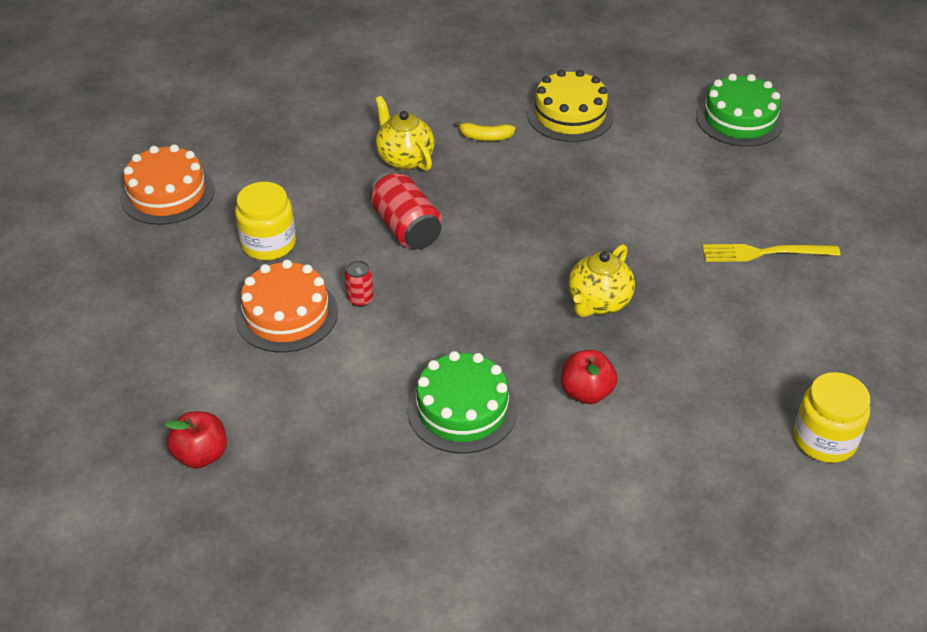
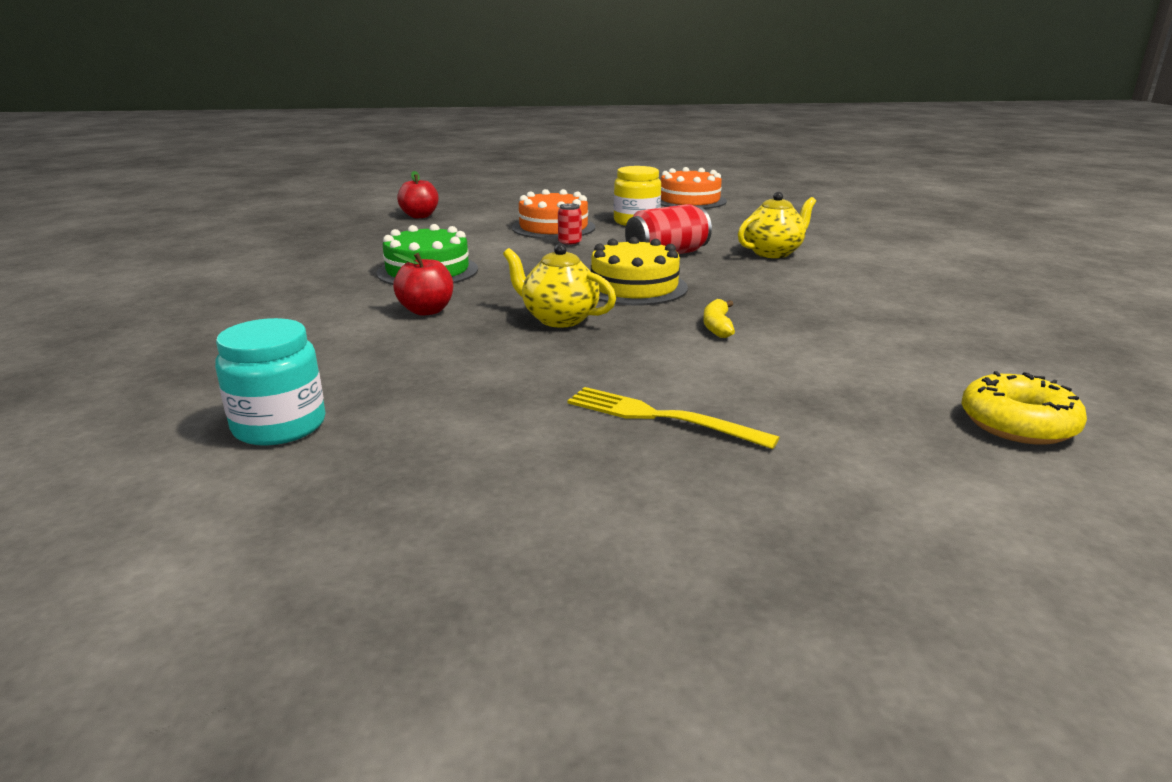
camera: 90 degrees right, 20 degrees down
(485, 137) = (832, 279): yellow banana -> yellow banana (717, 326)
(570, 115) = (914, 315): yellow cake -> yellow cake (634, 287)
(739, 119) = (1017, 424): green cake -> yellow donut
(765, 253) = (661, 417): yellow fork -> yellow fork turned 60 degrees counterclockwise
(824, 439) = (279, 426): yellow jar -> turquoise jar

